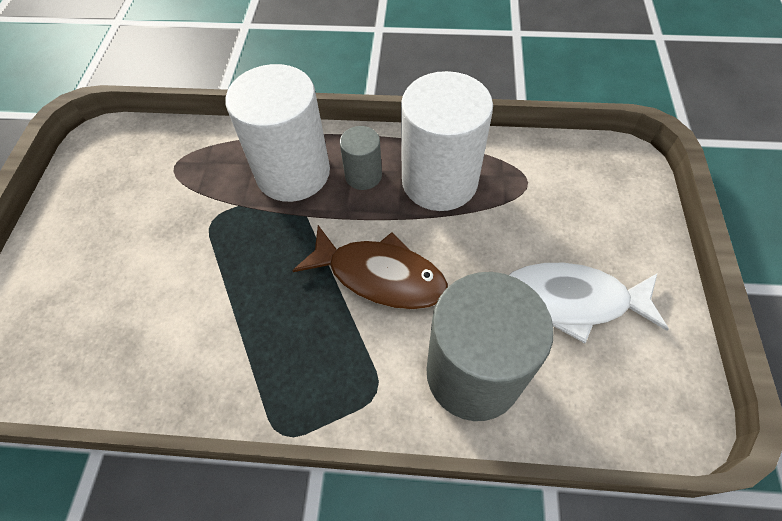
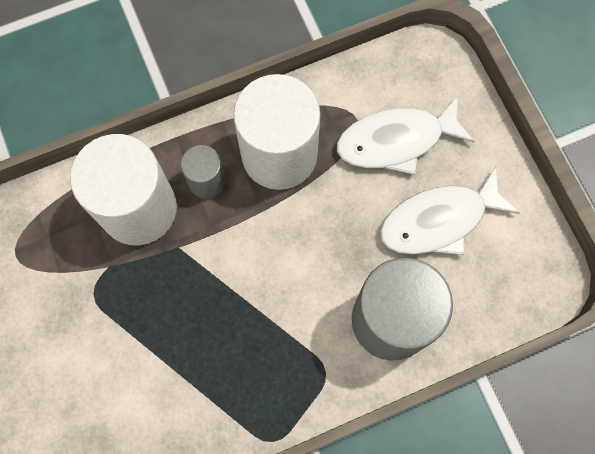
camera: 30 degrees left, 15 degrees up
(380, 275) = (276, 273): brown fish -> none
(558, 214) = (396, 141): none -> white fish

